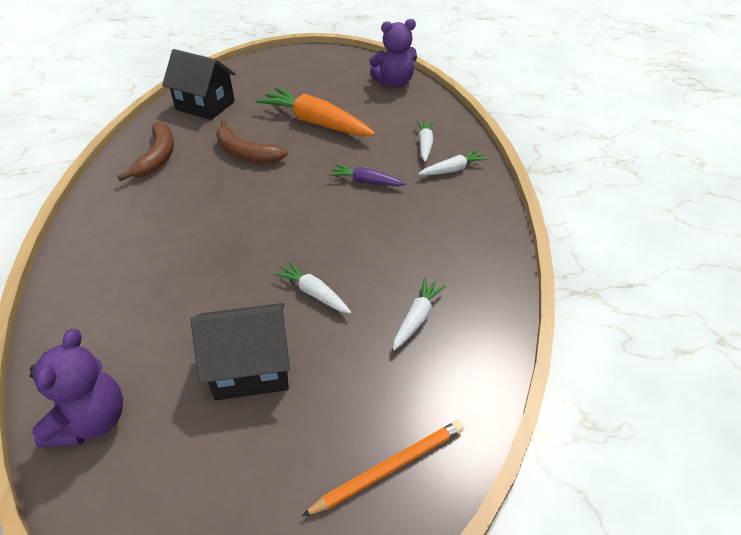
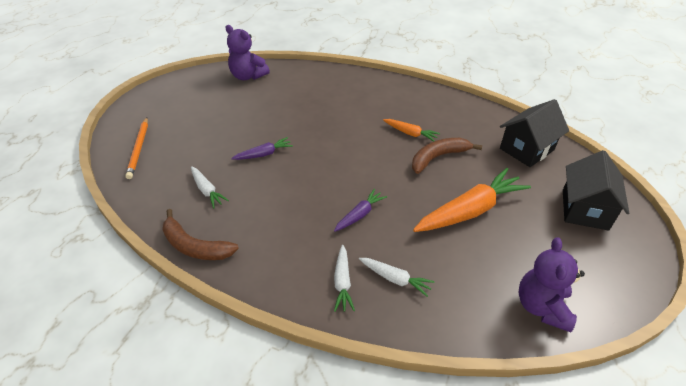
camera: 115 degrees right, 0 degrees up
(157, 157) = (452, 115): brown banana -> brown banana (194, 246)
(208, 180) = (410, 133): none -> orange carrot
(251, 368) = (233, 121): black house -> black house (584, 209)
(314, 293) = (264, 154): white carrot -> purple carrot

